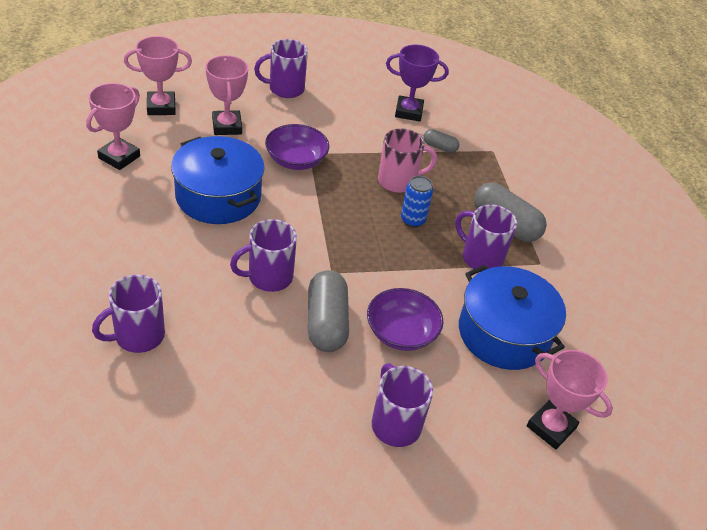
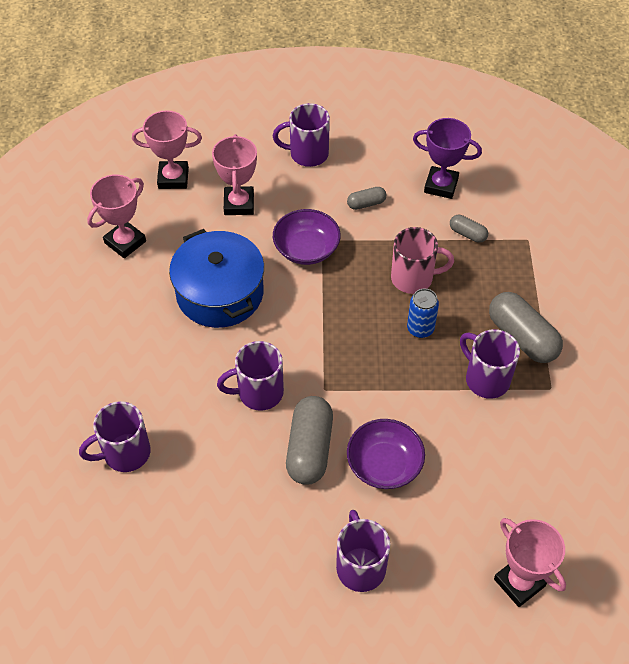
camera: 15 degrees right, 10 degrees up
(345, 125) = (366, 203): none -> grey capsule
(504, 333) = (492, 471): blue pot -> none

